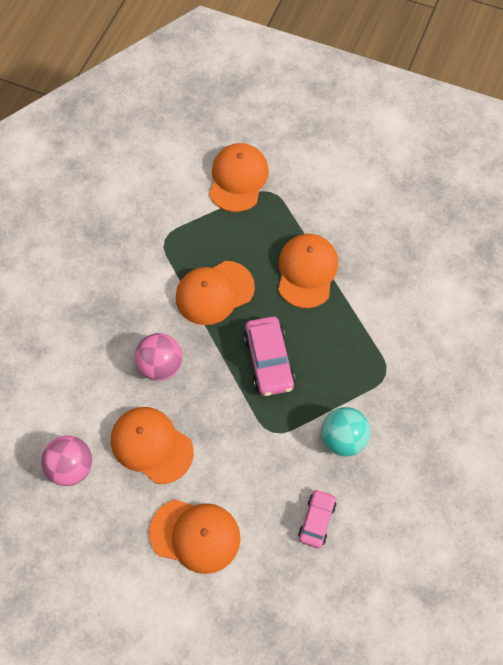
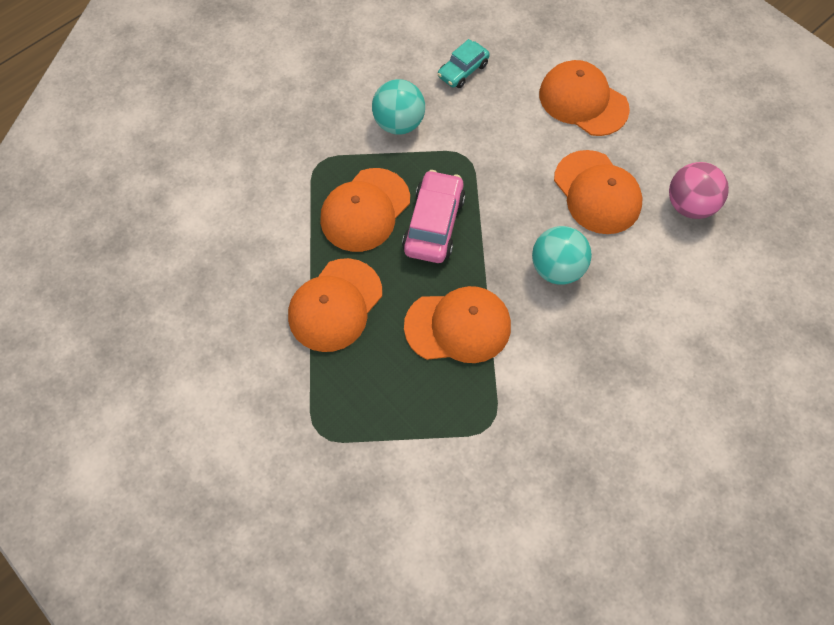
camera: 155 degrees left, 0 degrees up
(161, 365) = (556, 268): pink ball -> turquoise ball
(238, 179) = (351, 473): orange cap -> orange cap (365, 210)
(316, 520) = (463, 70): pink car -> turquoise car

